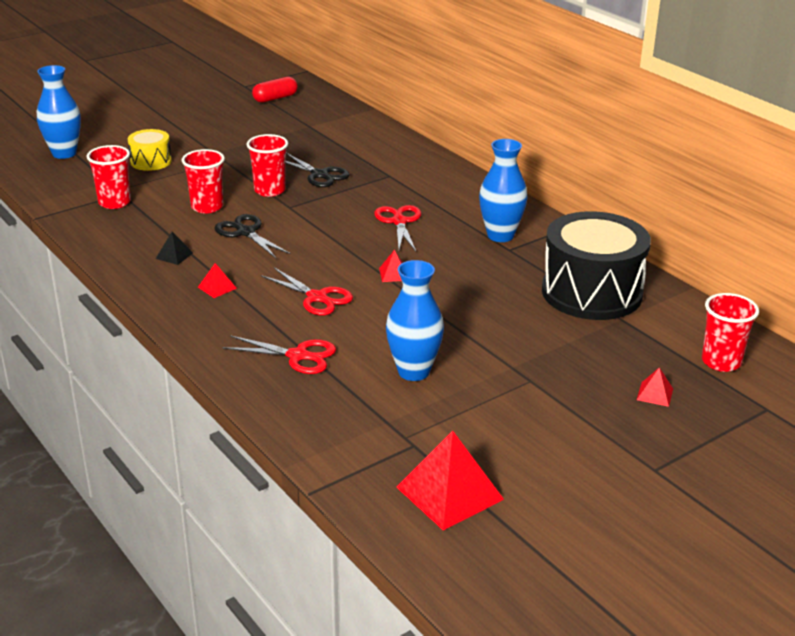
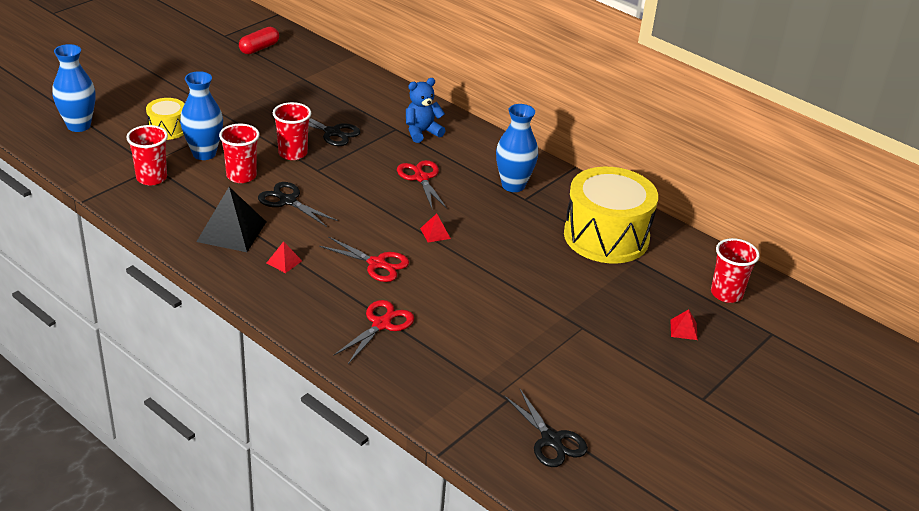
camera: 15 degrees left, 5 degrees up
(174, 255) = (231, 231): black pyramid -> black pyramid, size x2.15
(297, 356) = (381, 324): red scissors -> red scissors turned 60 degrees counterclockwise
(413, 371) = (484, 329): blue vase -> blue vase (204, 153)
(417, 180) = (422, 132): none -> blue teddy bear
(449, 493) = (551, 440): red pyramid -> black scissors
(591, 292) = (606, 236): black drum -> yellow drum

